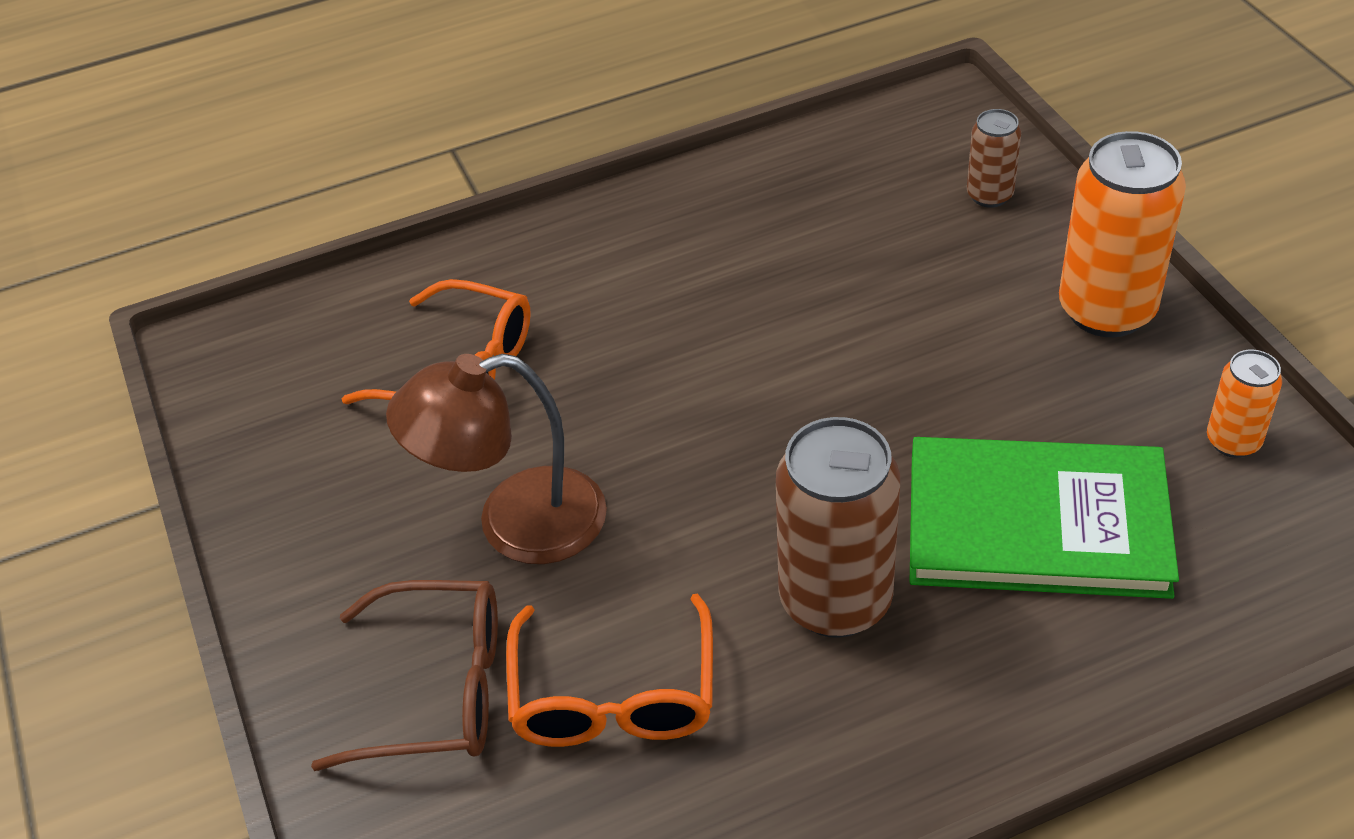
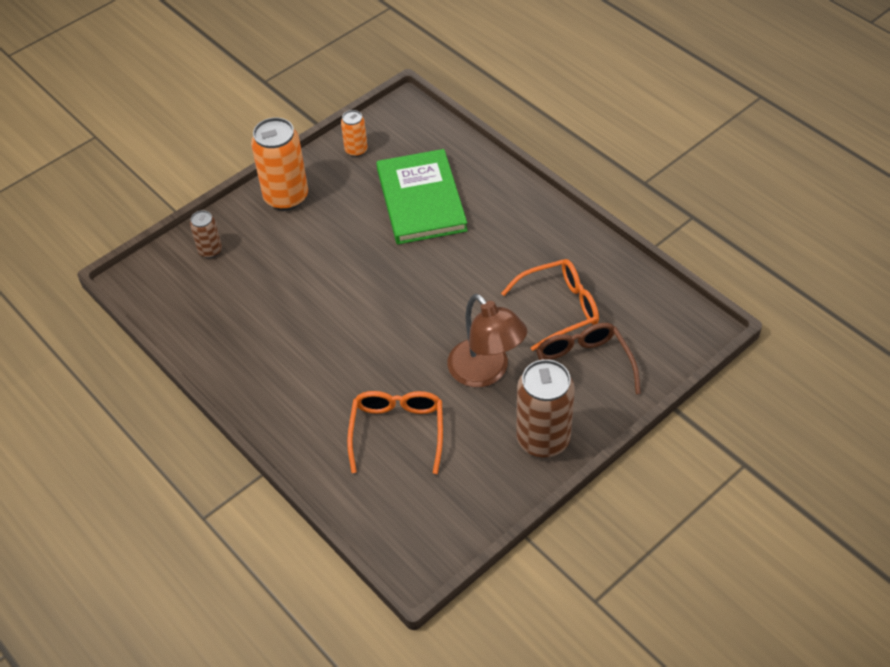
camera: 110 degrees left, 5 degrees up
(835, 600) = (484, 252): brown can -> brown can (543, 439)

